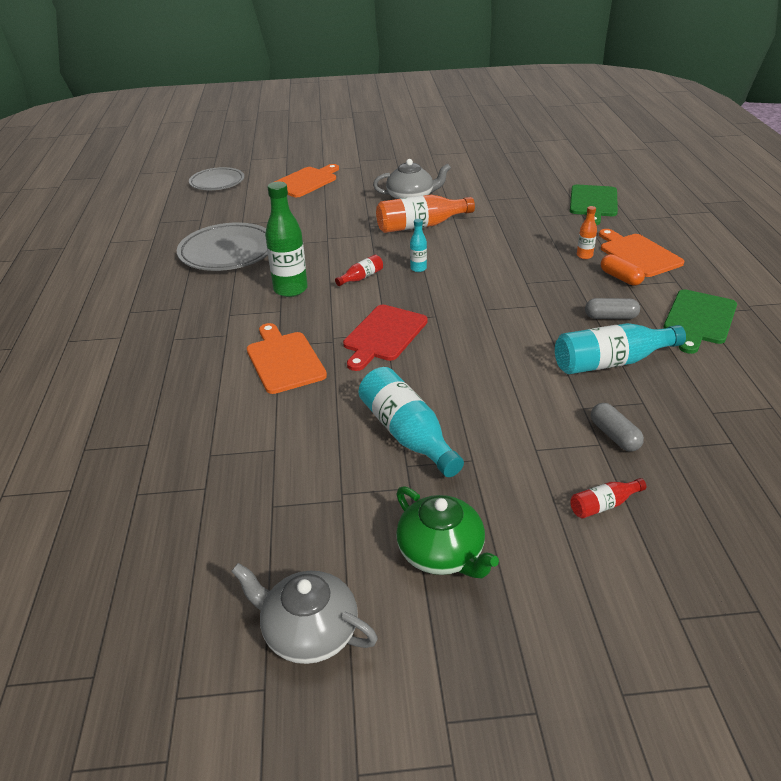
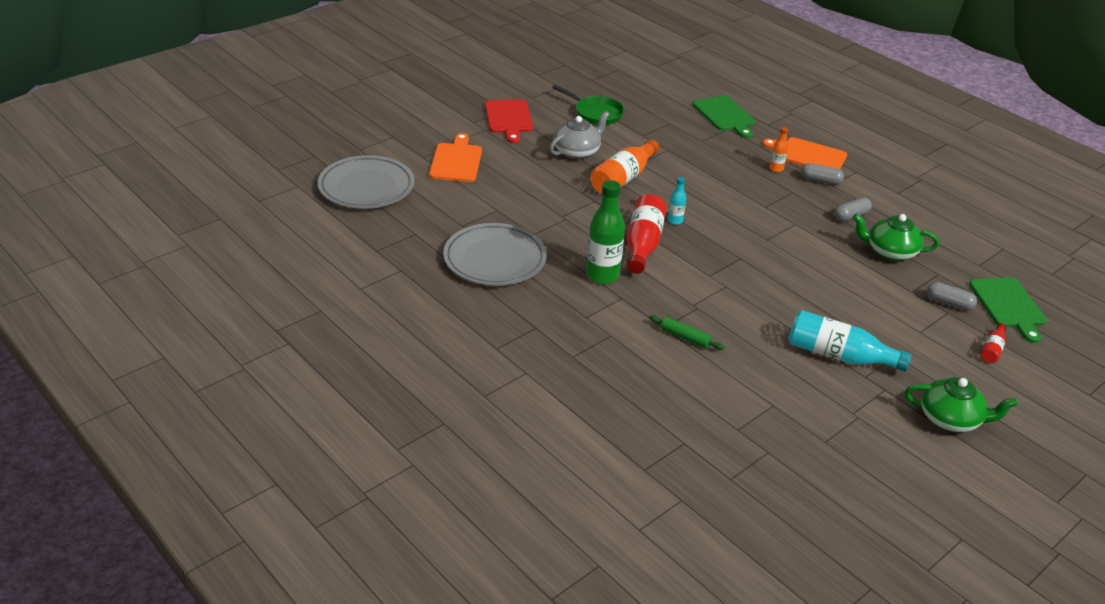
camera: 40 degrees left, 0 degrees up
(217, 182) = (366, 187): grey plate -> grey plate, size x1.51
(284, 360) = (685, 337): orange cutting board -> green rolling pin
(309, 632) = (943, 498): grey teapot -> none
(361, 277) = (643, 244): red bottle -> red bottle, size x2.02
(384, 335) = (726, 288): red cutting board -> red cutting board (508, 118)
(469, 176) = (596, 113): none -> green pan
(611, 362) = (890, 252): turquoise bottle -> green teapot
(620, 278) = (820, 180): orange capsule -> grey capsule
(699, 319) = (902, 198): green cutting board -> green cutting board (1008, 305)

